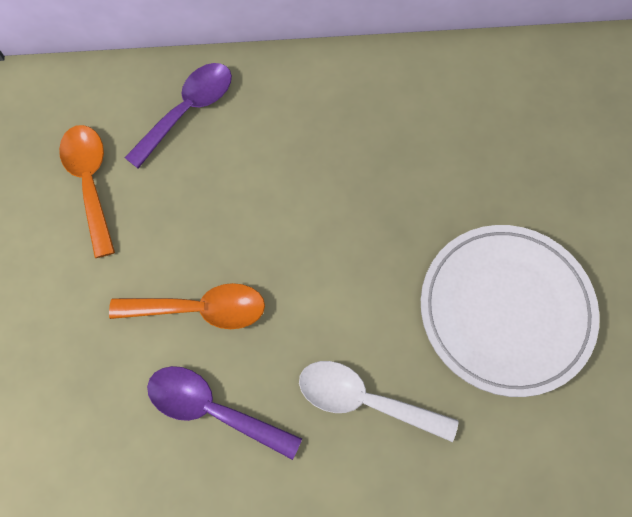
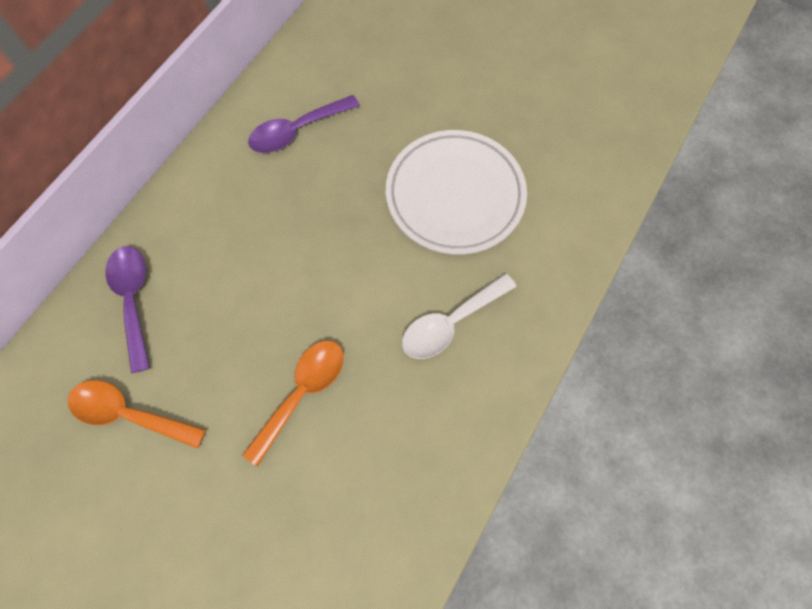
camera: 55 degrees left, 0 degrees up
(213, 409) = (383, 431): purple spoon -> purple spoon (297, 131)

